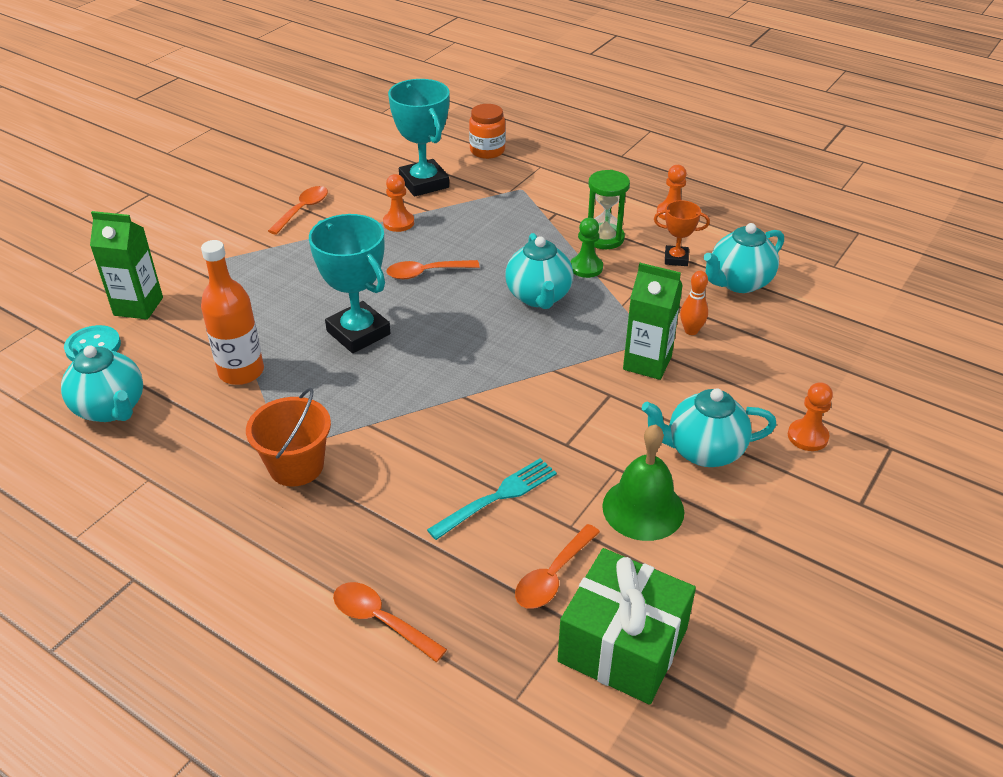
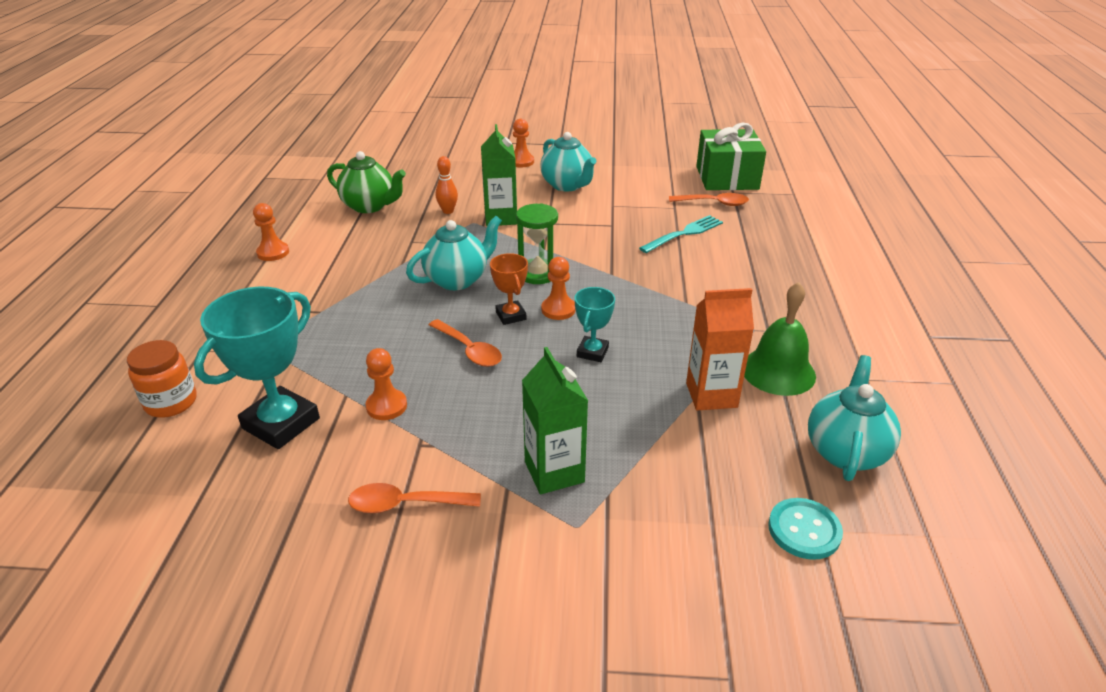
camera: 120 degrees left, 5 degrees down
(138, 306) = (712, 539): green carton -> green carton (554, 472)
(241, 372) = (711, 395): orange bottle -> orange carton
(296, 466) = (761, 315): orange bucket -> none
(358, 333) = (592, 352): turquoise trophy -> turquoise trophy, size x0.54
(380, 620) = (812, 240): orange spoon -> none
(436, 338) = (558, 309): none -> orange pawn
(497, 497) = (684, 234): turquoise fork -> turquoise fork turned 120 degrees clockwise
(586, 267) = (395, 270): green pawn -> none
(604, 238) = (339, 273): green hourglass -> green hourglass (537, 274)
(643, 508) = (634, 191): green bell -> green bell (778, 371)
(676, 259) = (352, 235): orange trophy -> orange trophy (511, 316)
(738, 283) = (370, 206): turquoise teapot -> green teapot

